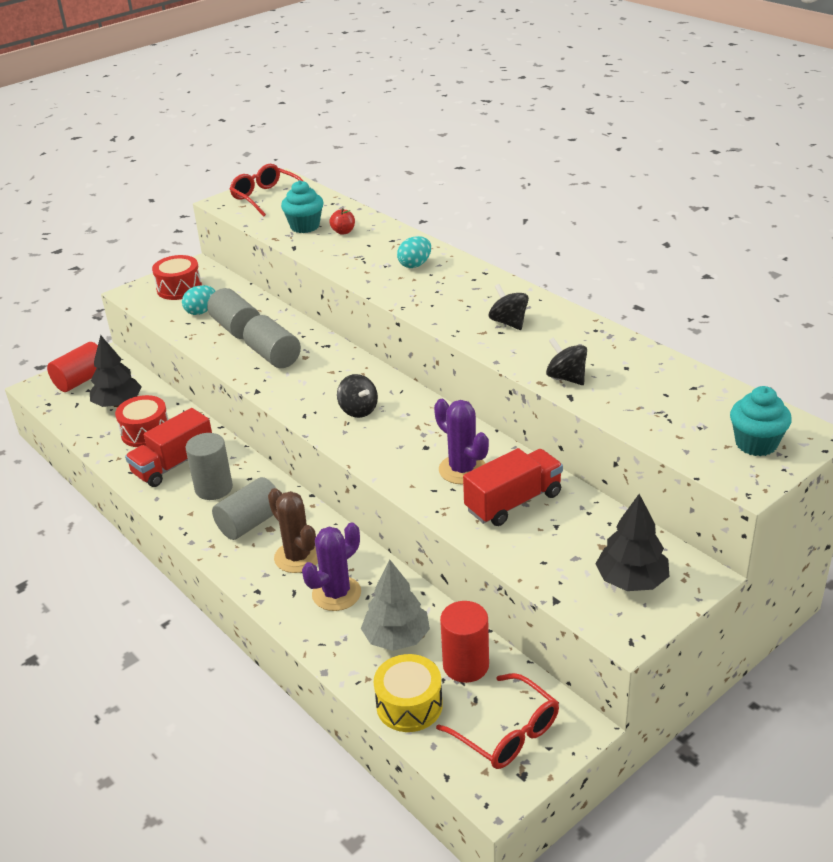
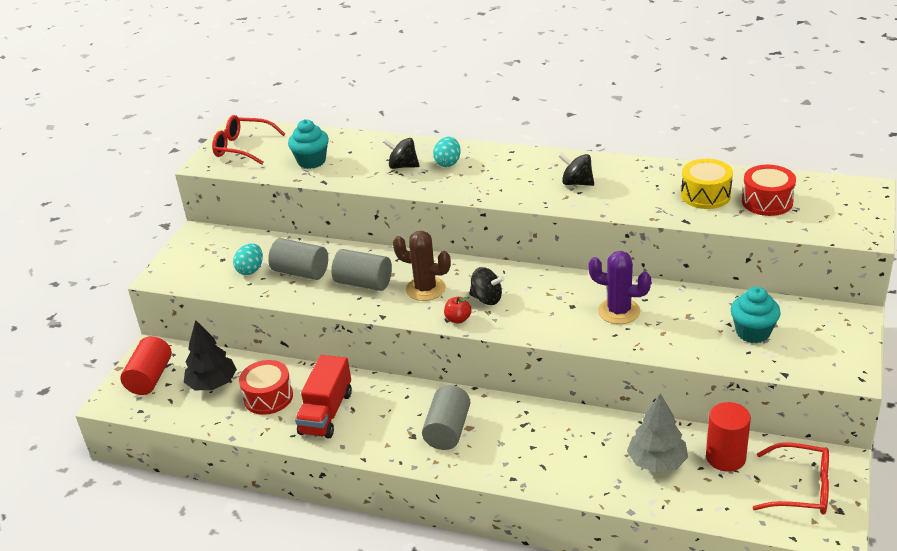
camera: 30 degrees left, 0 degrees up
(179, 288) = (204, 257): red drum -> red drum (767, 202)
(214, 488) = (385, 417): grey cylinder -> none
(298, 557) = (516, 439): brown cactus -> brown cactus (425, 289)
(336, 593) = (577, 452): purple cactus -> none
(343, 232) = (352, 155): red apple -> red apple (458, 319)
(409, 705) = (716, 504): yellow drum -> yellow drum (705, 195)
(513, 502) = (681, 319): red truck -> none
(566, 378) = (667, 208): black spinning top -> black spinning top (403, 166)
(631, 580) = (818, 339): black tree -> none
(756, 444) = (842, 207): turquoise cupcake -> turquoise cupcake (753, 332)

